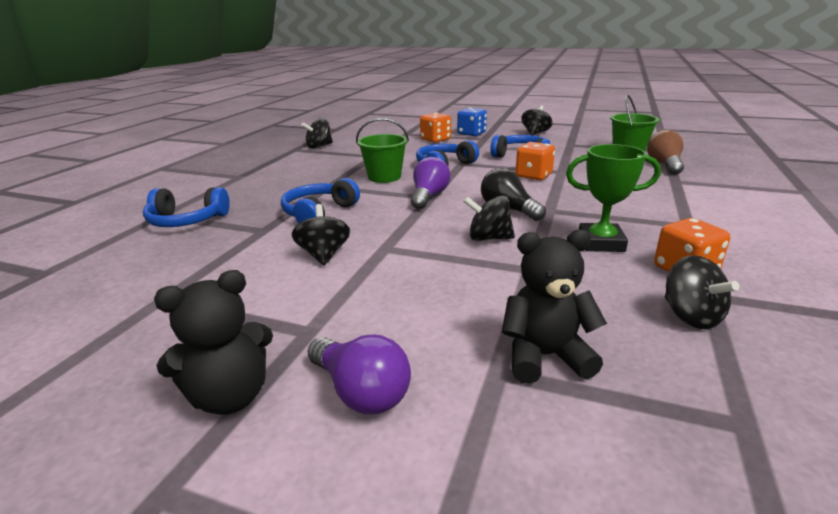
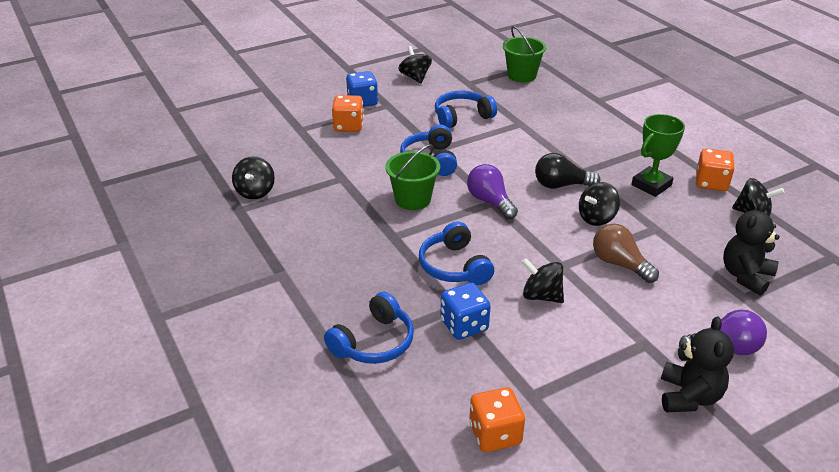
camera: 50 degrees left, 10 degrees up
(241, 240) = (464, 325): none -> blue dice
(533, 176) = (512, 138): orange dice -> orange dice (495, 434)
(664, 165) = (566, 83): brown light bulb -> brown light bulb (619, 264)

